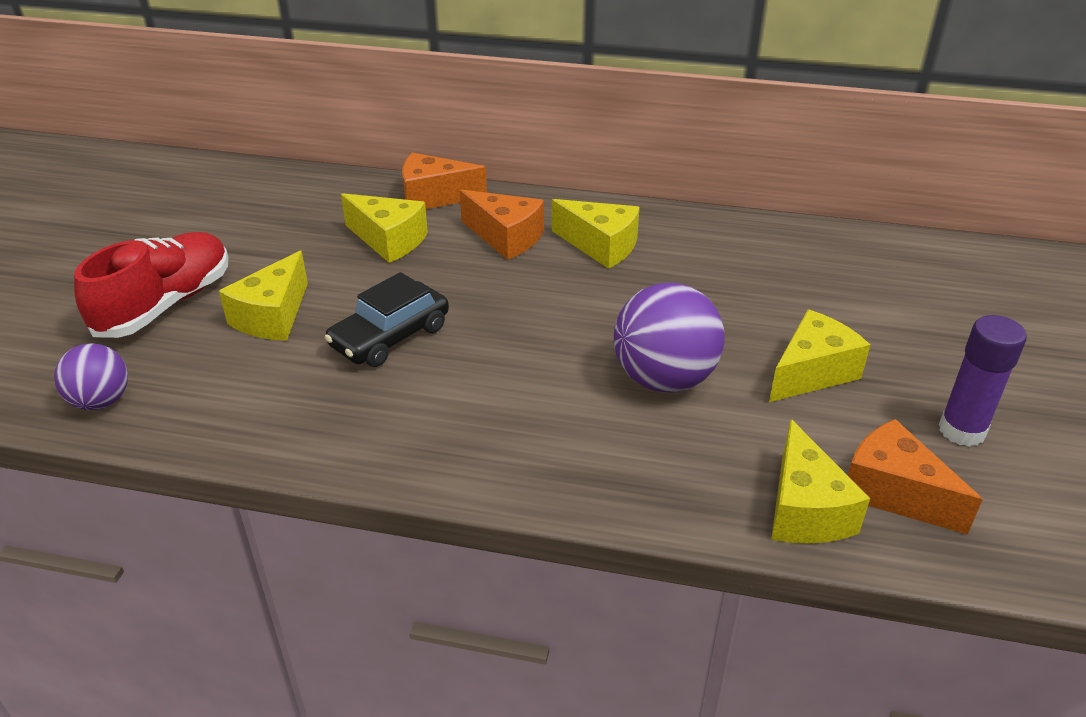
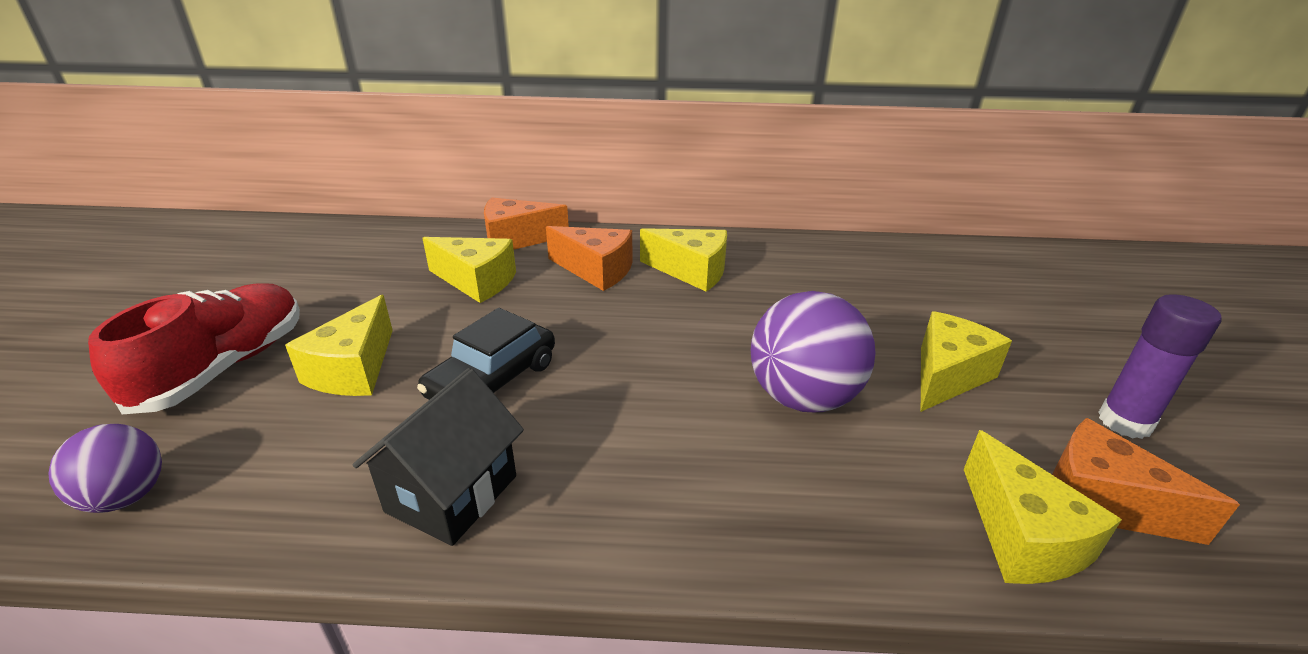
camera: 10 degrees left, 5 degrees down
(345, 426) = (452, 493): none -> black house

